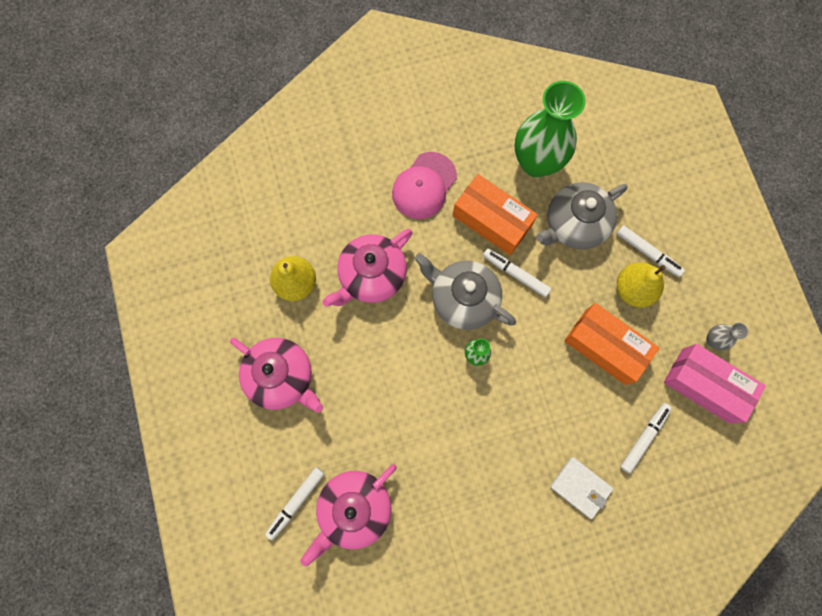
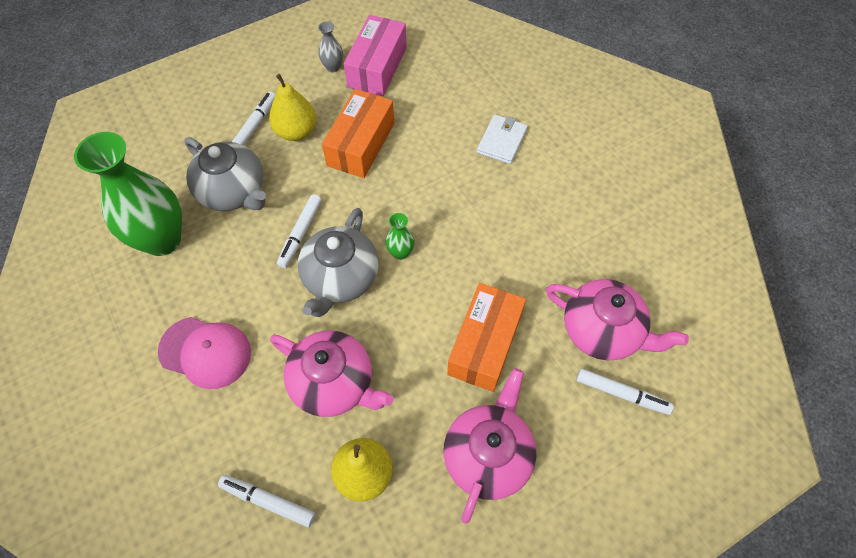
camera: 105 degrees left, 15 degrees down
(492, 220) = (241, 269): orange box -> orange box (484, 344)
(644, 437) = (439, 102): white marker -> white marker (268, 501)

